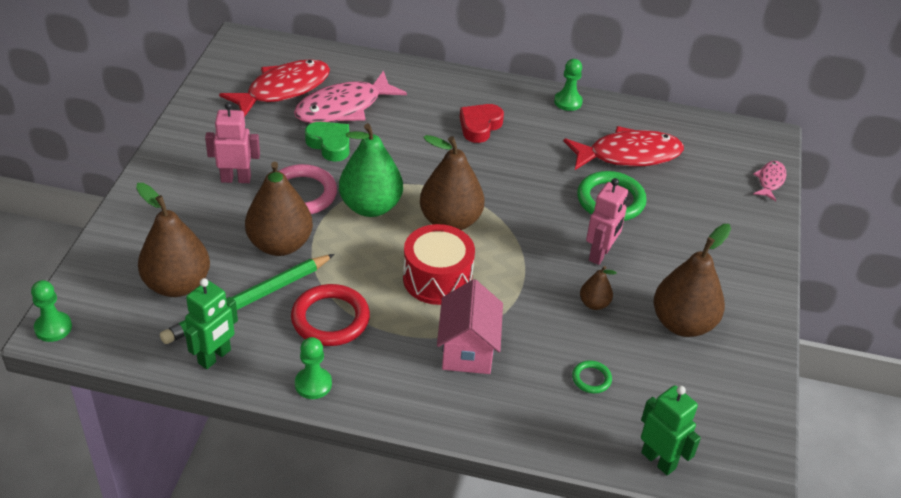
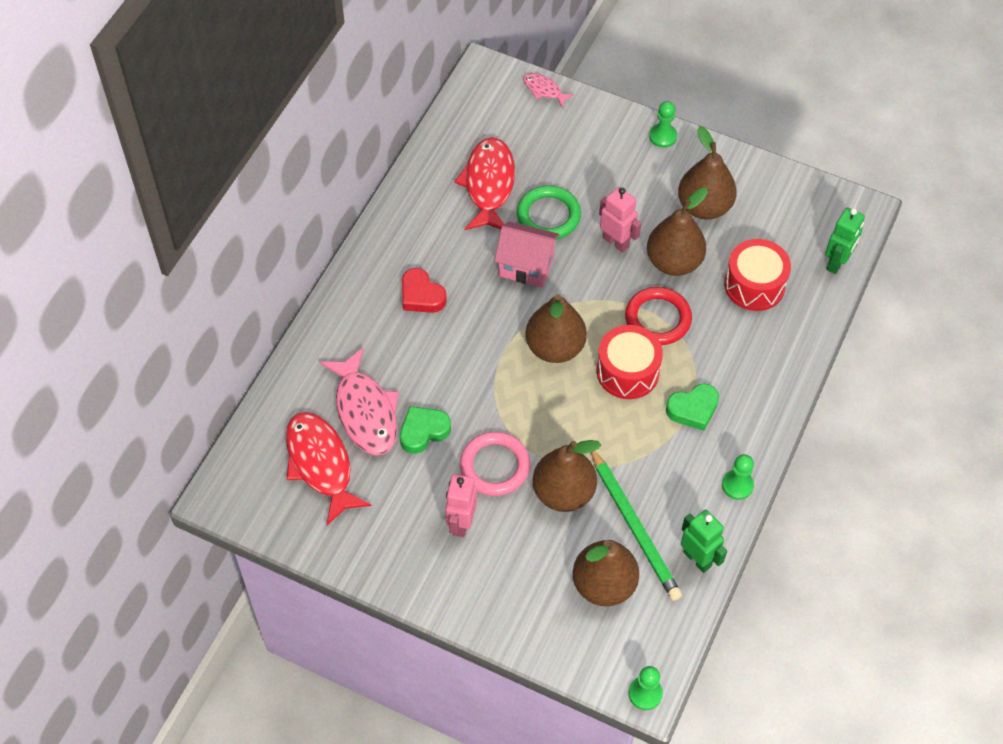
camera: 75 degrees left, 15 degrees up
(330, 319) = (664, 462): red ring -> red ring (658, 318)
(370, 206) = (523, 409): green pear -> none
(404, 337) = (693, 409): none -> green heart
(467, 350) = (714, 365): pink house -> pink house (526, 266)
(568, 102) = (398, 212): green pawn -> green pawn (663, 136)
(591, 379) = (754, 285): green ring -> red drum
(594, 304) = (674, 262): brown pear -> brown pear, size x2.08
(658, 460) = (837, 263): green robot -> green robot turned 150 degrees clockwise

